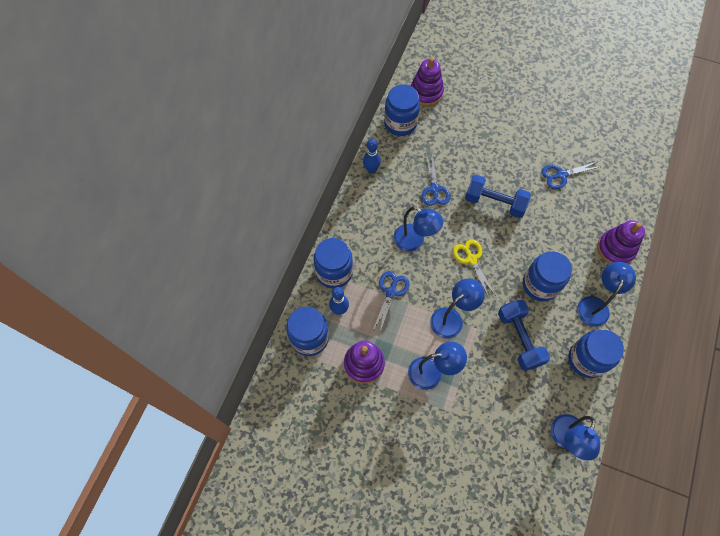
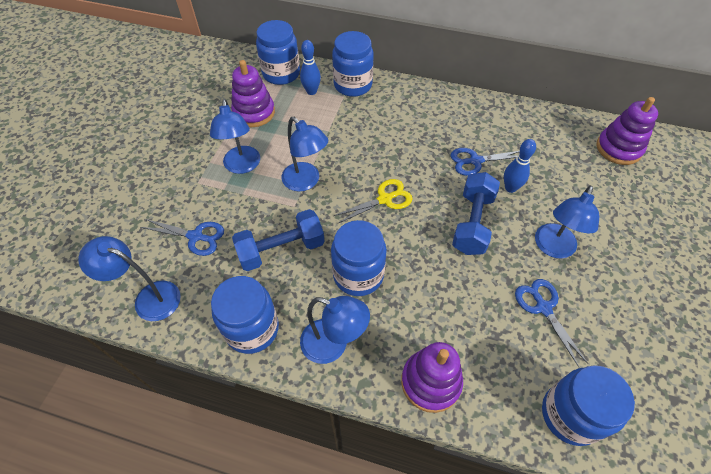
camera: 85 degrees right, 10 degrees down
(371, 169) = (485, 105): blue bowling pin -> blue bowling pin (510, 188)
(391, 292) = (334, 129): blue scissors -> blue scissors (195, 236)
(400, 123) = (559, 126): blue jar -> blue jar (570, 415)
(414, 241) = (400, 145): blue lamp -> blue lamp (552, 248)

